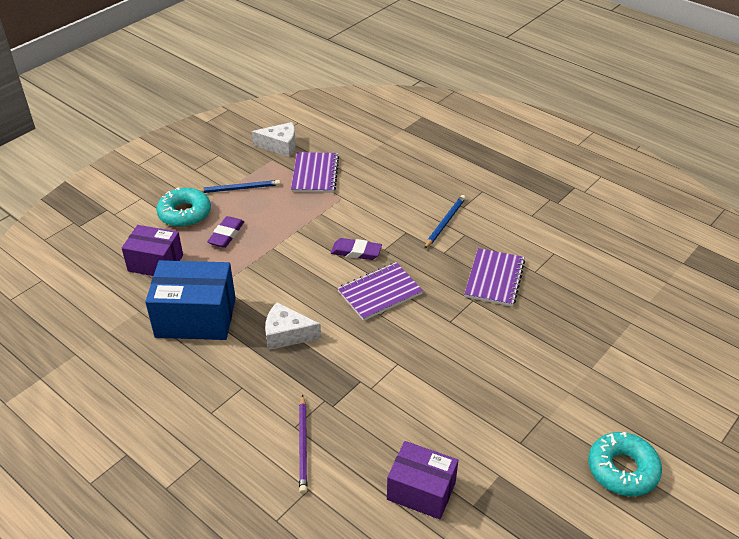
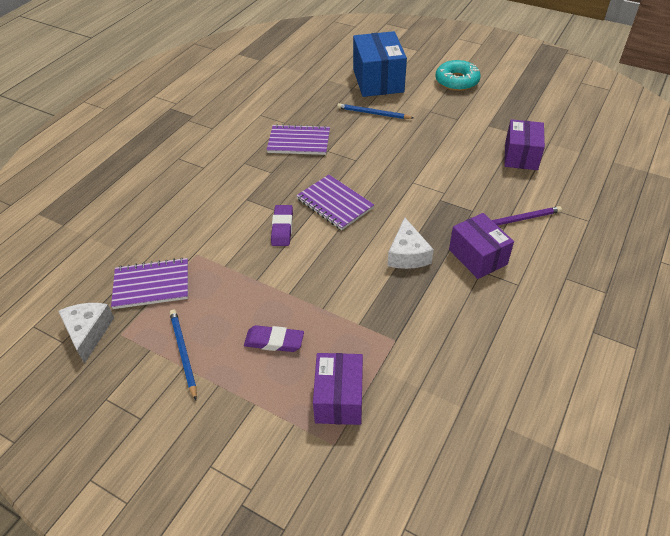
camera: 100 degrees left, 5 degrees up
(184, 213) = (240, 398): turquoise donut -> none
(196, 317) = (411, 330): blue box -> blue box (378, 80)
(261, 389) = (477, 257): none -> purple box
(445, 222) = (229, 176): blue pencil -> blue pencil (373, 113)

